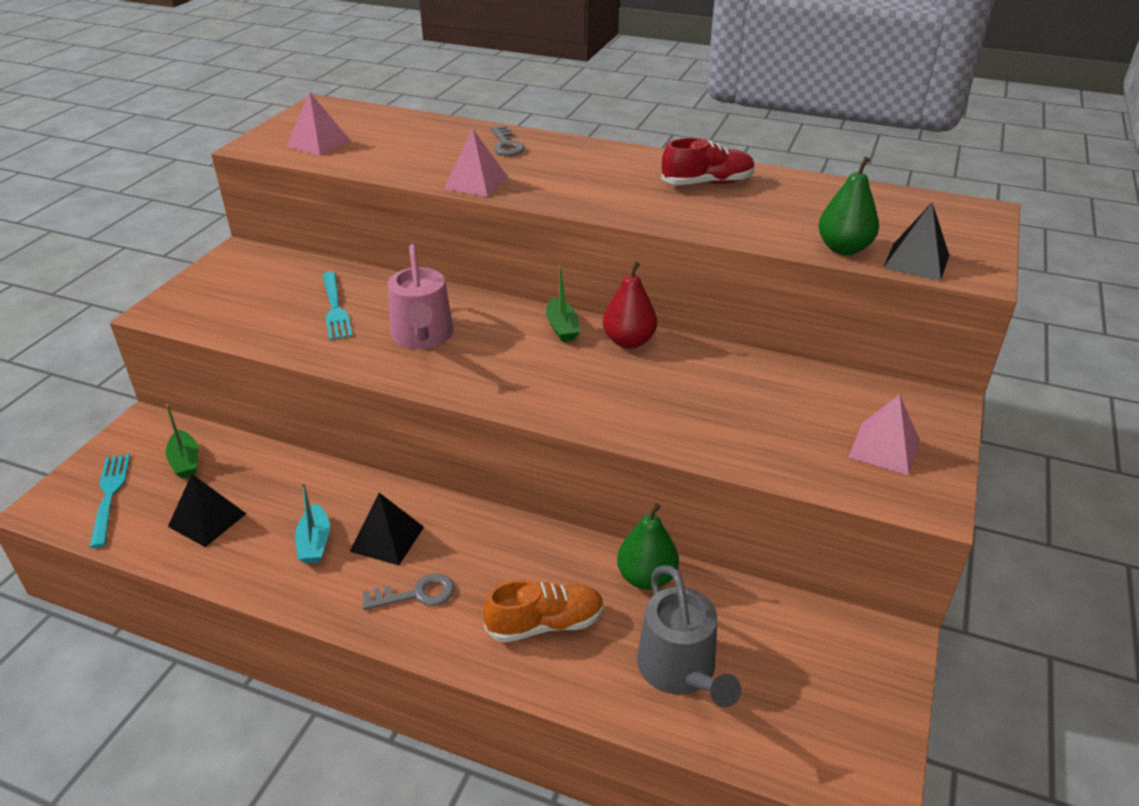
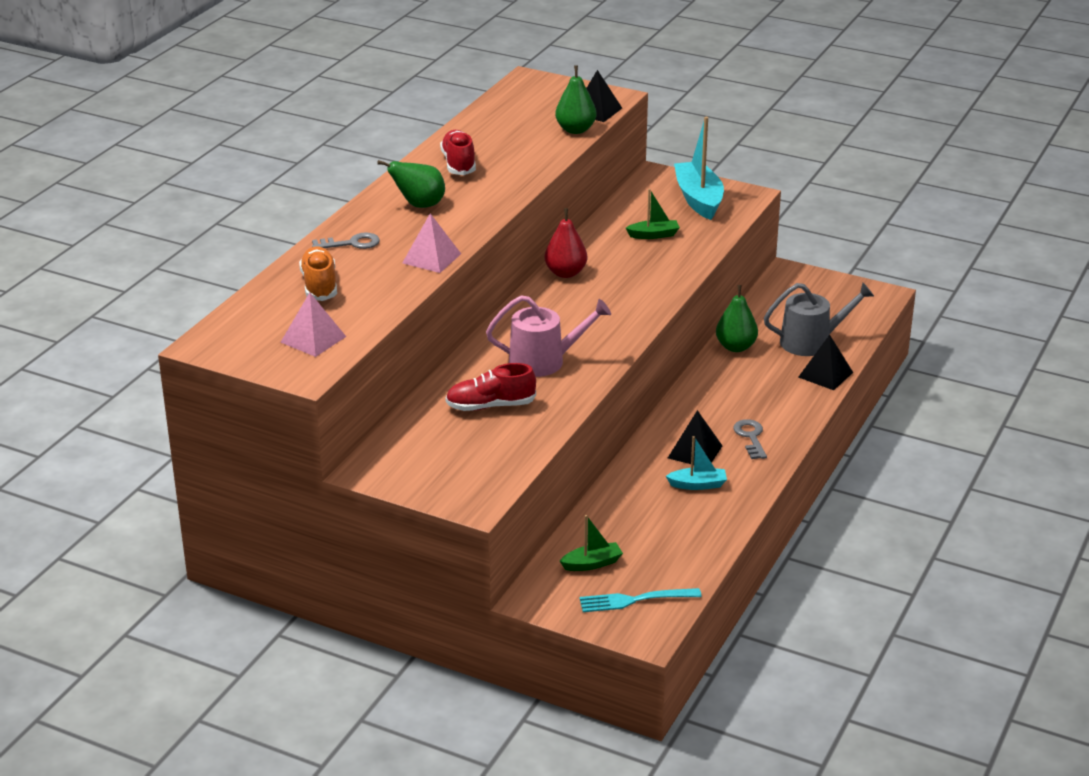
camera: 85 degrees left, 5 degrees down
(207, 520) = (669, 541): black pyramid -> black pyramid (825, 374)
(335, 308) = (490, 406): turquoise fork -> red shoe
(545, 624) = (776, 387): orange shoe -> orange shoe (319, 285)
(562, 327) = (541, 299): green boat -> green boat (653, 235)
(597, 169) = (419, 205): none -> green pear
(884, 448) = (698, 199): pink pyramid -> turquoise boat

